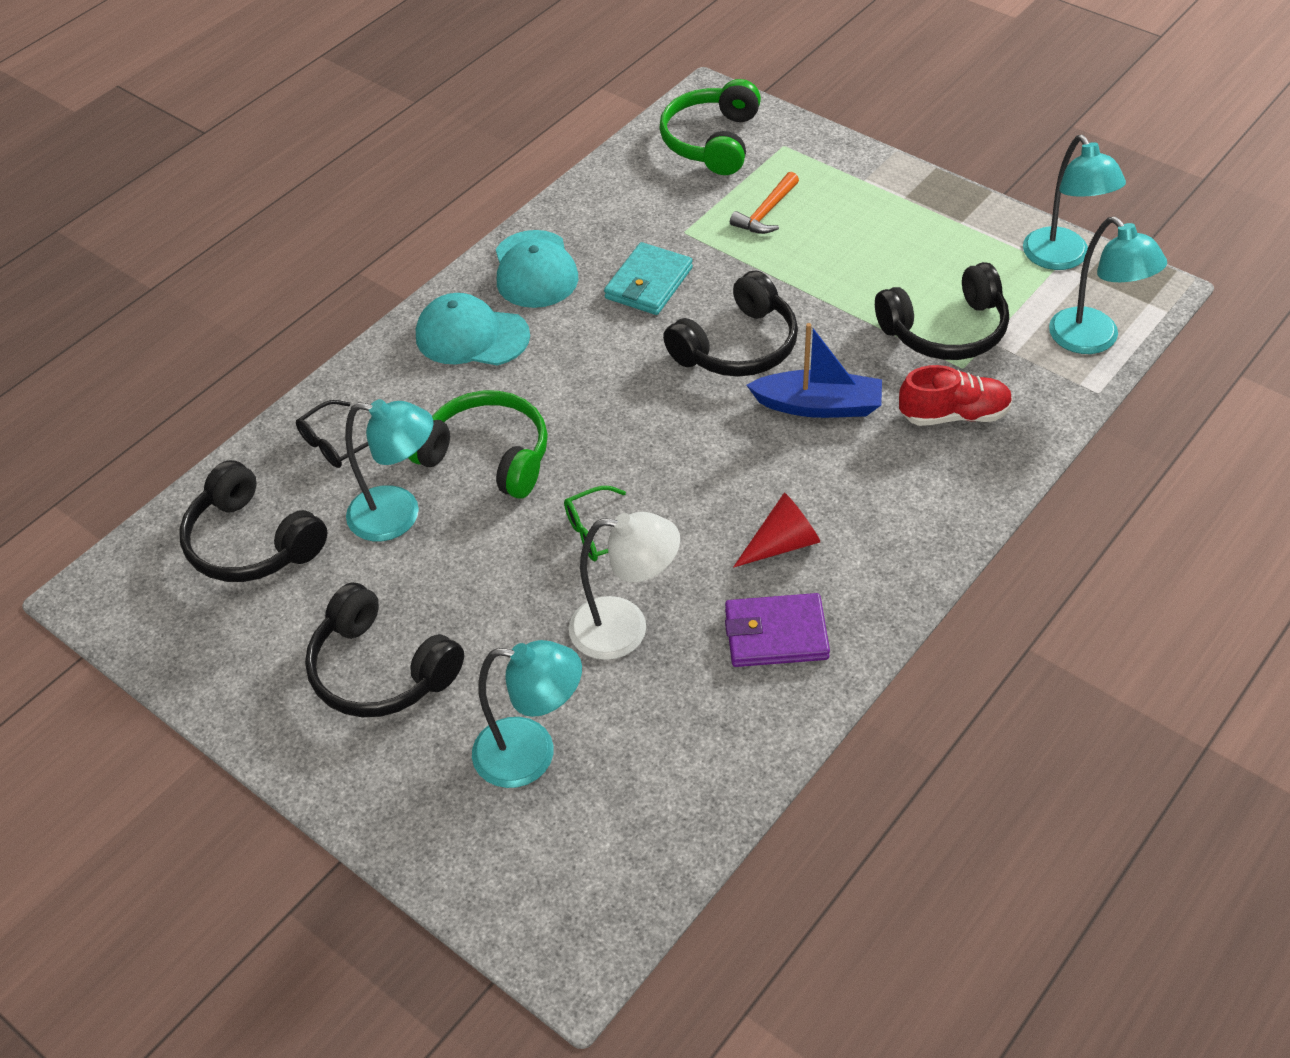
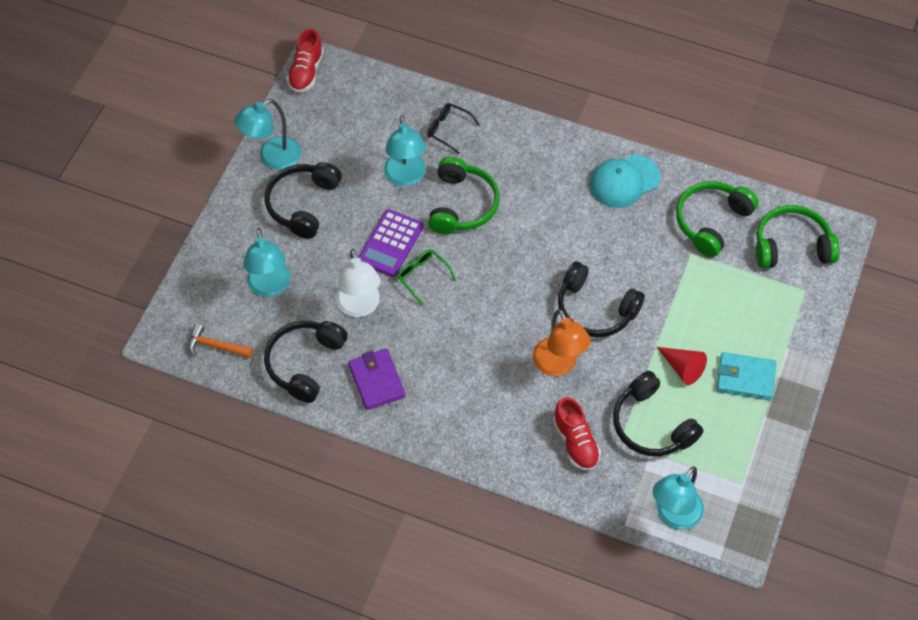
camera: 70 degrees right, 10 degrees up
(103, 610) = (306, 72): none -> red shoe
(251, 543) = (367, 117): black headphones -> black headphones (304, 363)
(471, 336) = (554, 166): turquoise cap -> none
(518, 562) = (390, 243): none -> purple calculator
(642, 202) = (711, 221): none -> green headphones
(648, 283) = (635, 246): turquoise wallet -> turquoise wallet (745, 378)
(766, 212) = (729, 296): orange hammer -> orange hammer (215, 346)
(782, 544) = (442, 369): red cone -> red cone (682, 368)
(819, 406) = (558, 365): blue boat -> orange lamp
(1062, 258) = (750, 486): turquoise lamp -> turquoise lamp (272, 158)

